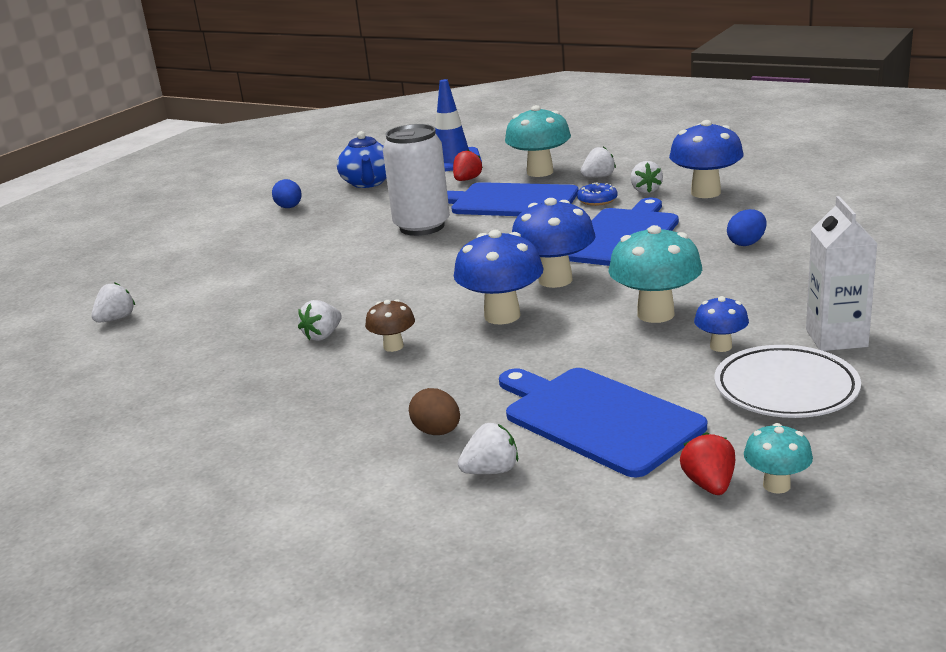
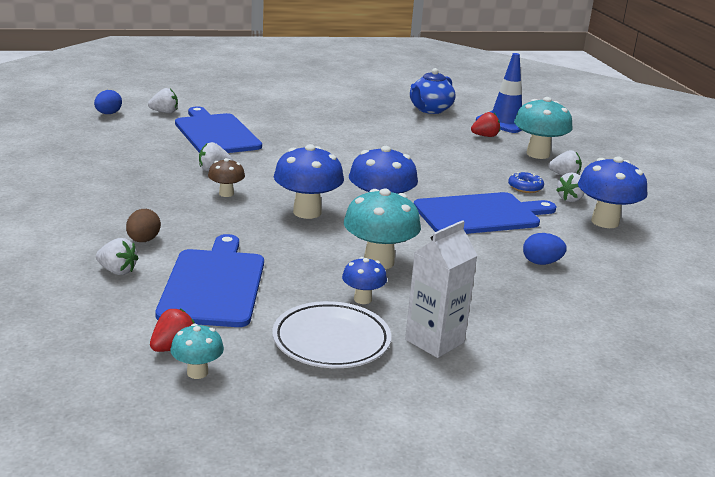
camera: 40 degrees right, 0 degrees up
(289, 207) = (359, 102): blue egg -> blue egg (108, 114)
(422, 227) = (393, 147): white can -> none
(510, 201) = (474, 160): blue cutting board -> blue cutting board (216, 133)

